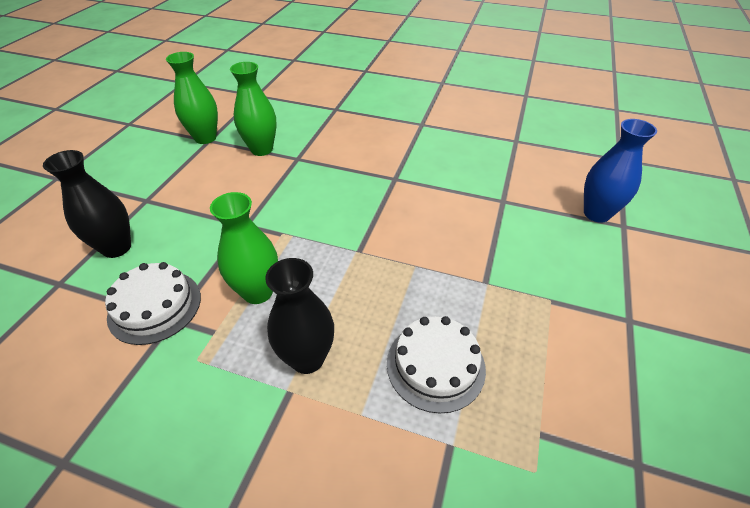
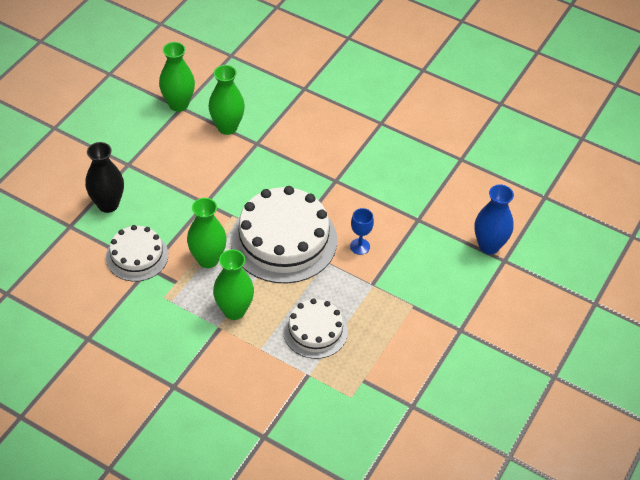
camera: 10 degrees right, 5 degrees up
(307, 358) = (234, 310): black vase -> green vase
(353, 249) = (283, 240): none -> white cake
(450, 240) = (360, 246): none -> blue goblet

